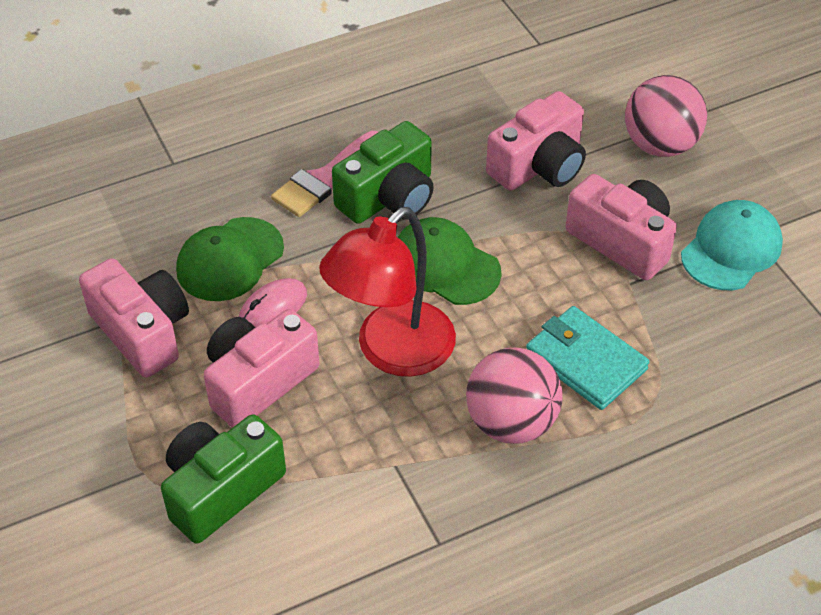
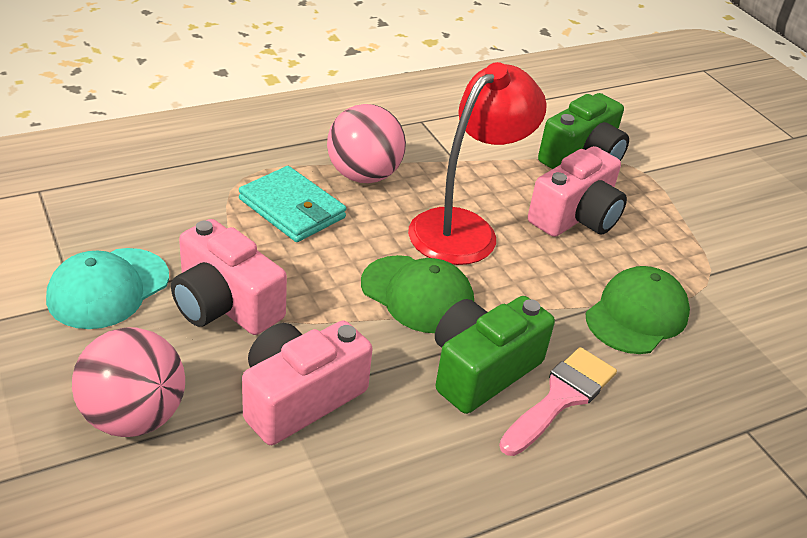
camera: 175 degrees right, 10 degrees down
(142, 332) = (691, 259): pink camera -> none
(273, 308) = (580, 269): pink mouse -> none

